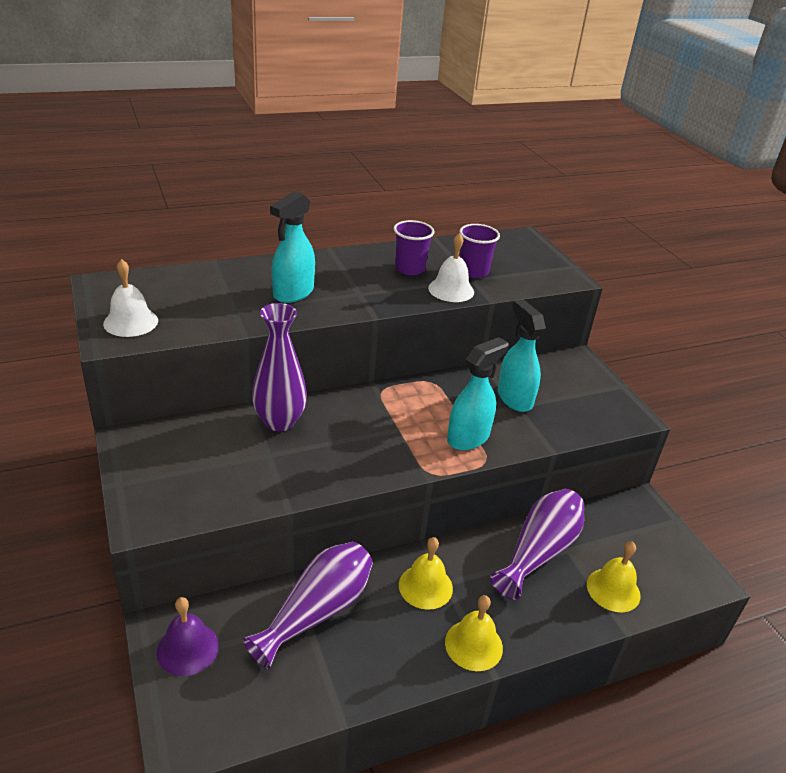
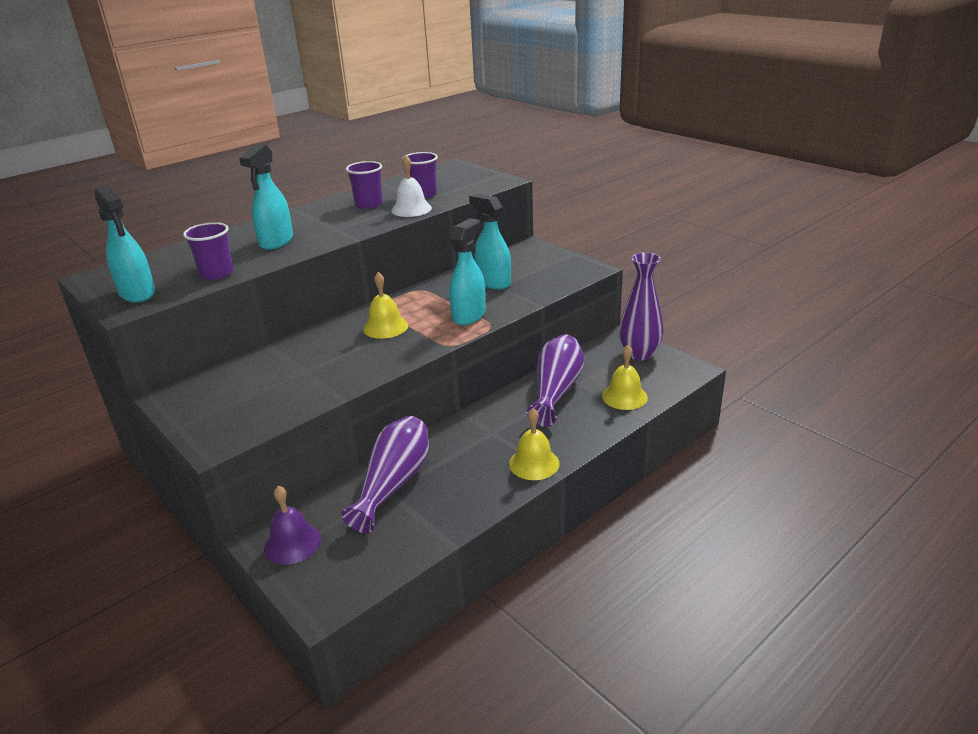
camera: 15 degrees left, 5 degrees down
(131, 322) = (137, 293): white bell -> turquoise spray bottle
(216, 320) = (217, 274): none -> purple cup
(279, 421) = (302, 348): purple vase -> purple vase (639, 354)
(425, 586) = (476, 439): yellow bell -> yellow bell (385, 327)

